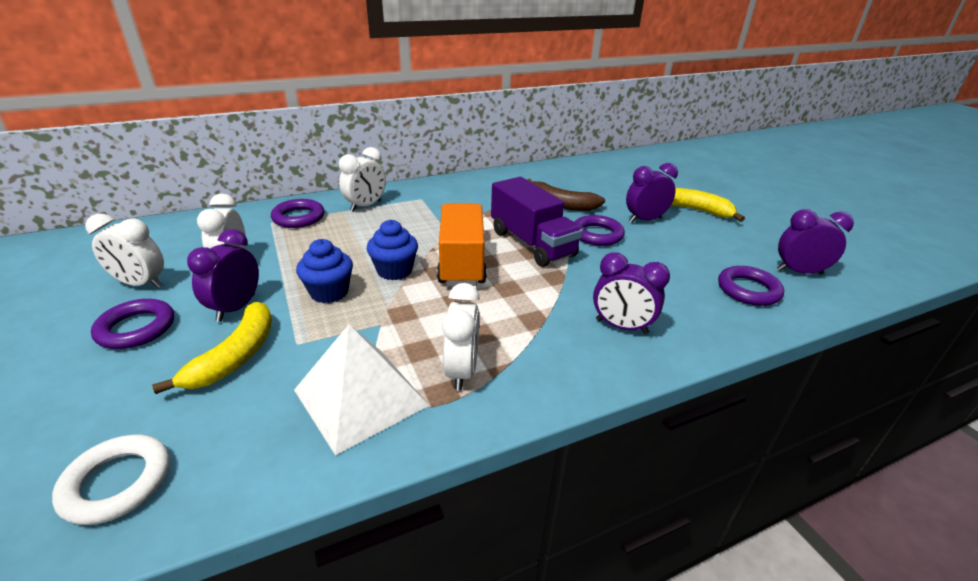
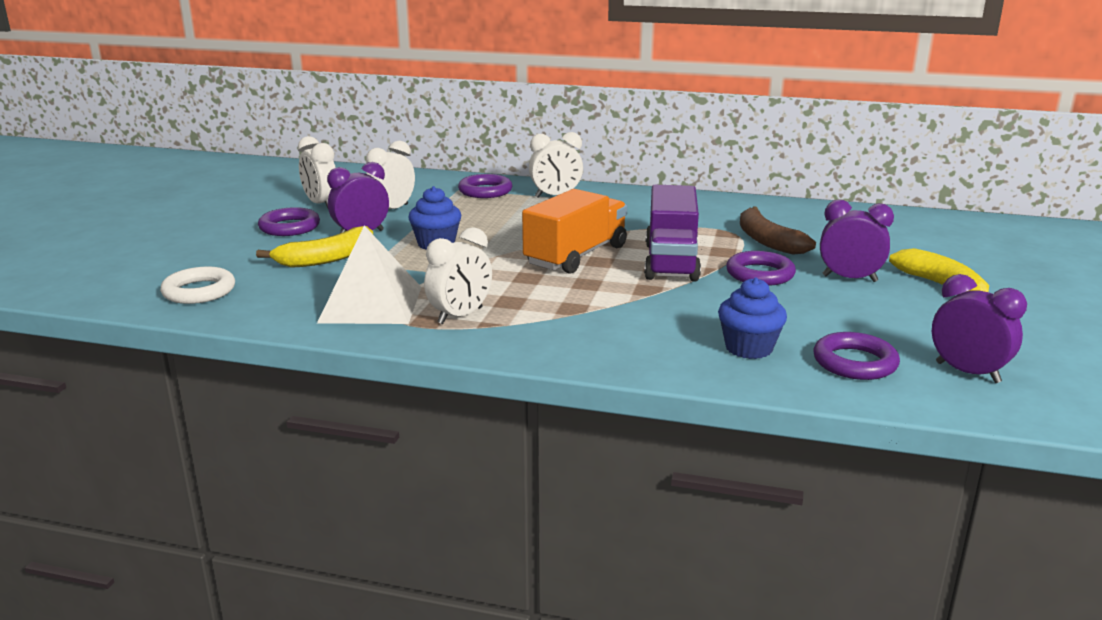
camera: 40 degrees right, 10 degrees down
(394, 270) = (507, 245): blue cupcake -> blue cupcake (749, 348)
(621, 326) = (646, 338): purple clock -> none

